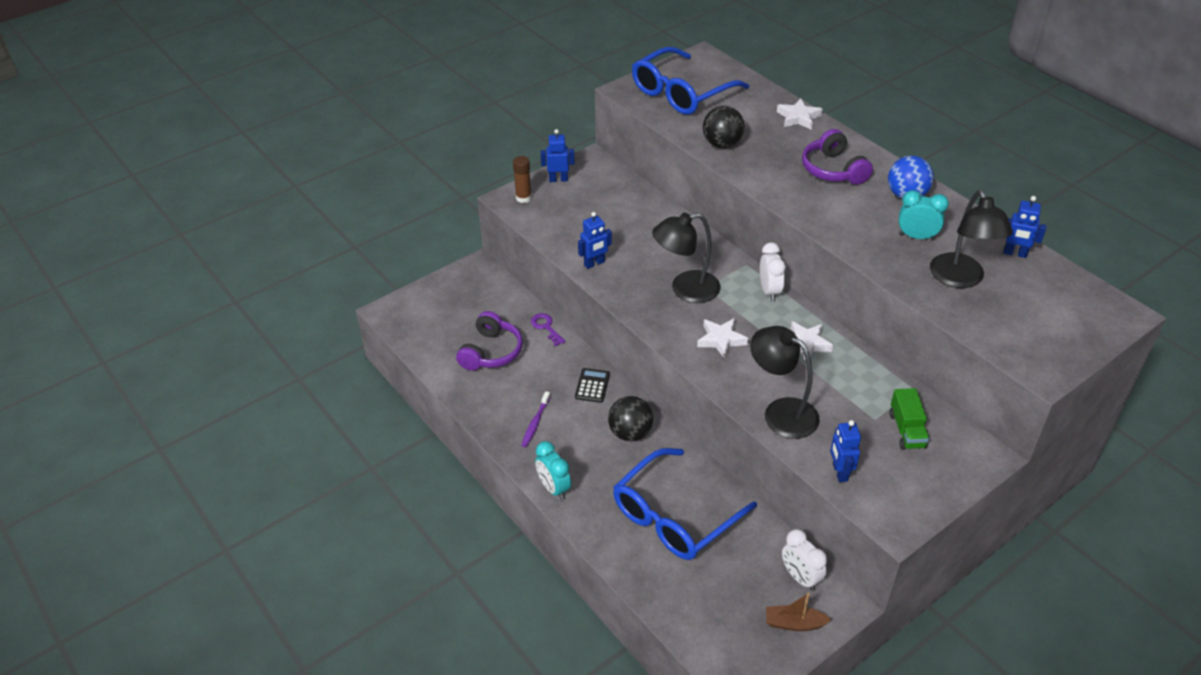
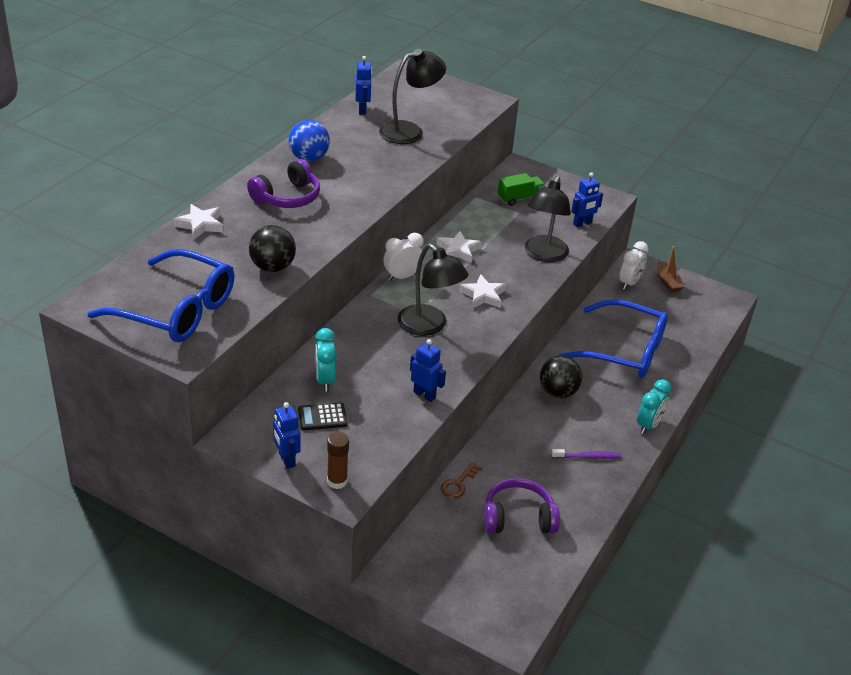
camera: 115 degrees left, 5 degrees down
(546, 327) = (458, 484): purple key -> brown key
(592, 386) = (518, 429): black calculator -> black calculator (322, 417)
(916, 237) = (367, 151): turquoise clock -> turquoise clock (325, 380)

